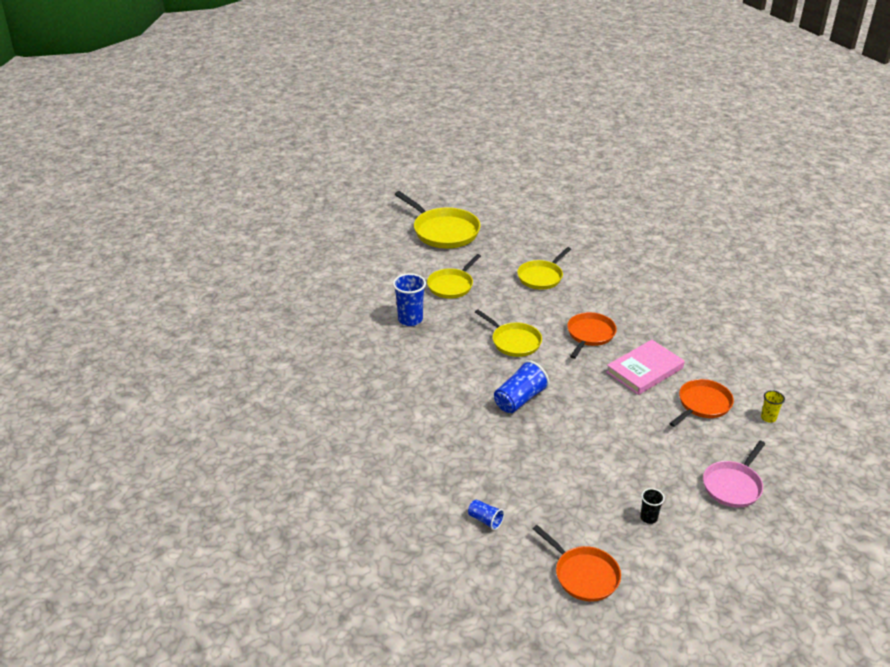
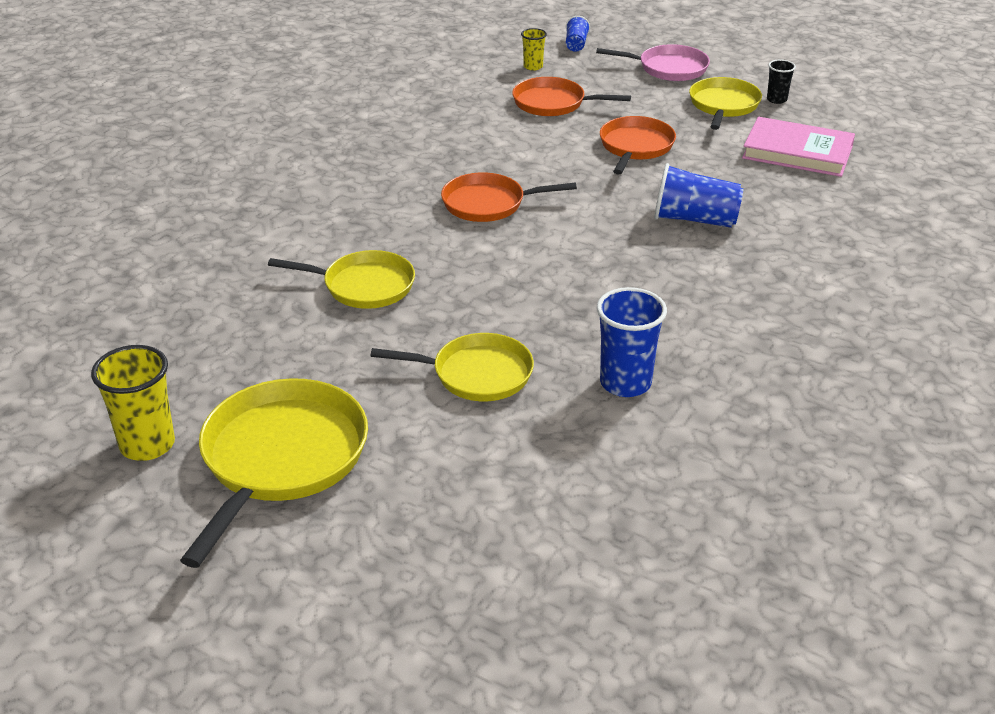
camera: 120 degrees left, 0 degrees up
(477, 209) = (147, 445): none -> yellow cup
(485, 520) = (920, 184): blue cup -> blue cup (576, 44)
(514, 341) = (573, 260): yellow pan -> yellow pan (723, 105)
(583, 575) = (900, 115): orange pan -> orange pan (635, 147)
(644, 370) = (527, 149): pink book -> pink book (797, 152)

